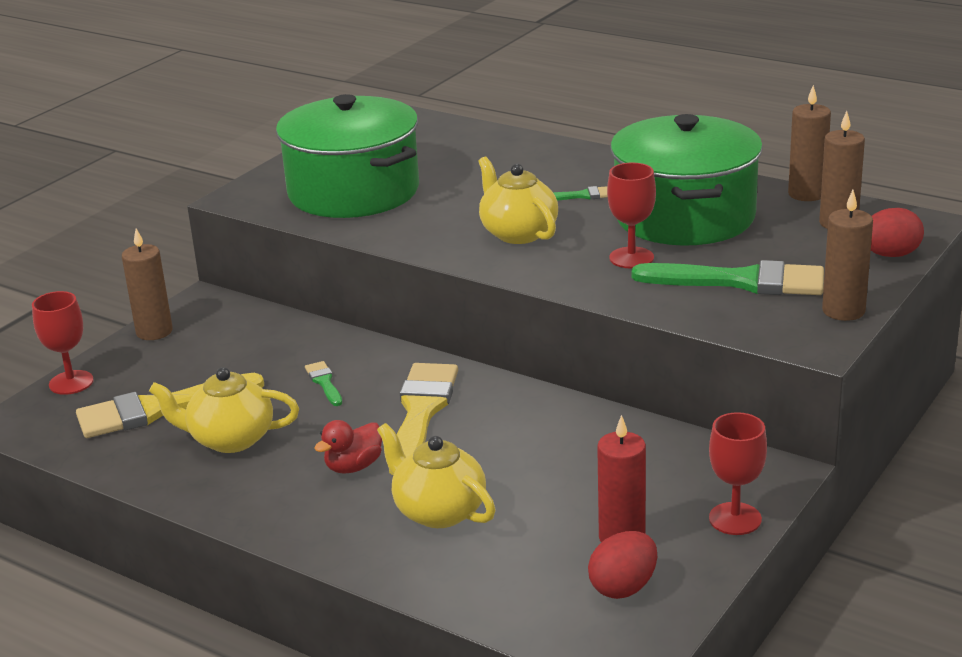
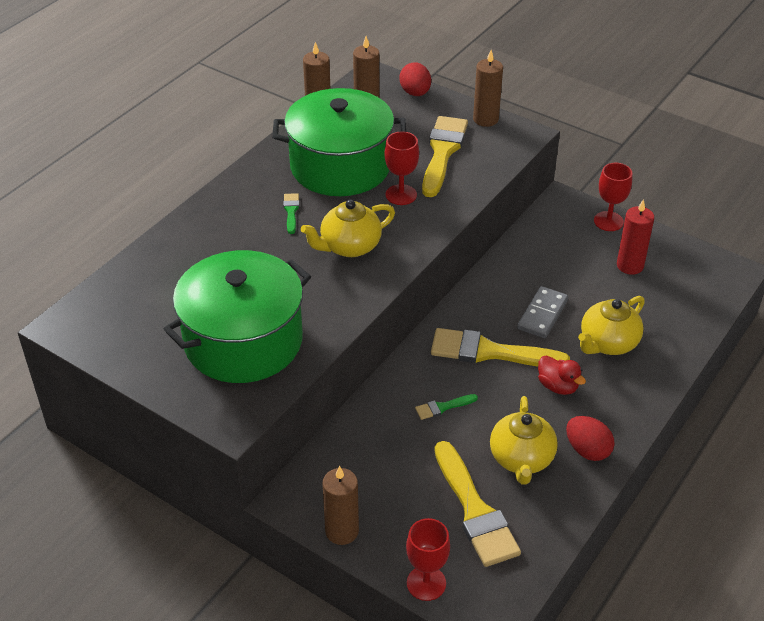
camera: 90 degrees left, 15 degrees up
(498, 454) = (542, 314): none -> grey domino
(623, 587) = (675, 268): red egg -> red egg (587, 450)
(741, 281) = (442, 152): green brush -> yellow brush

